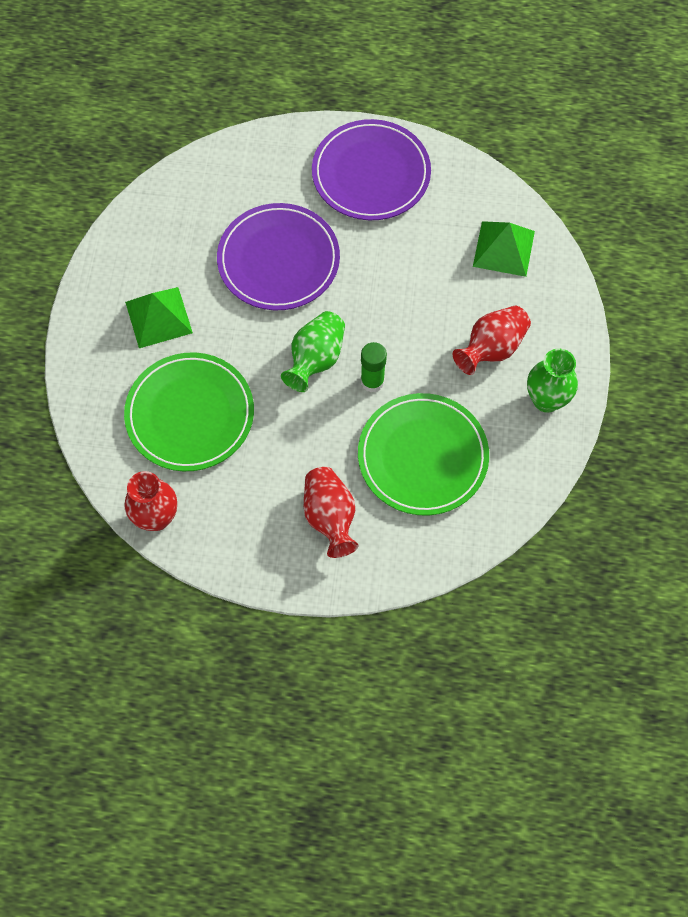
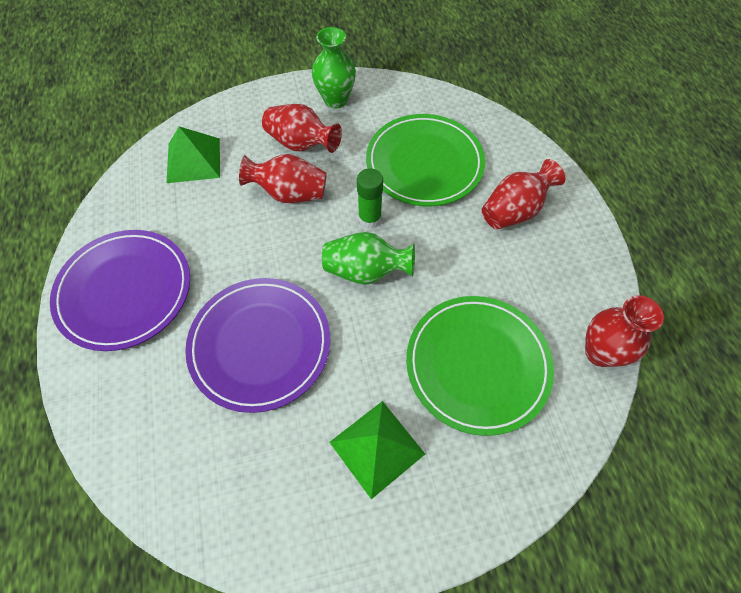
camera: 110 degrees left, 5 degrees down
(429, 321) = (289, 193): none -> red vase

